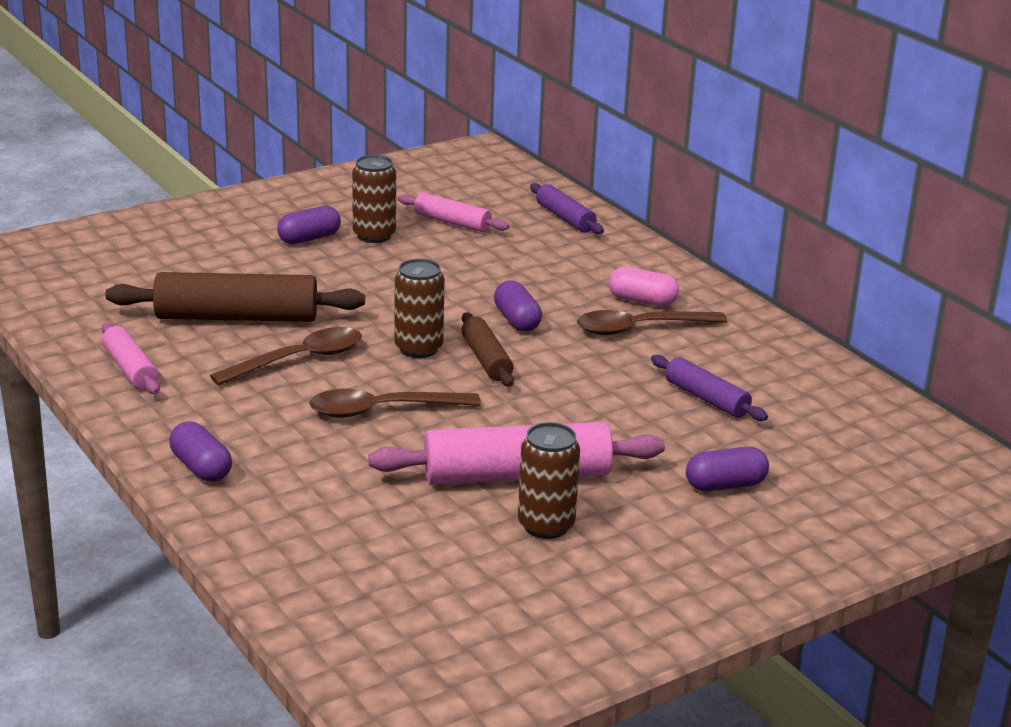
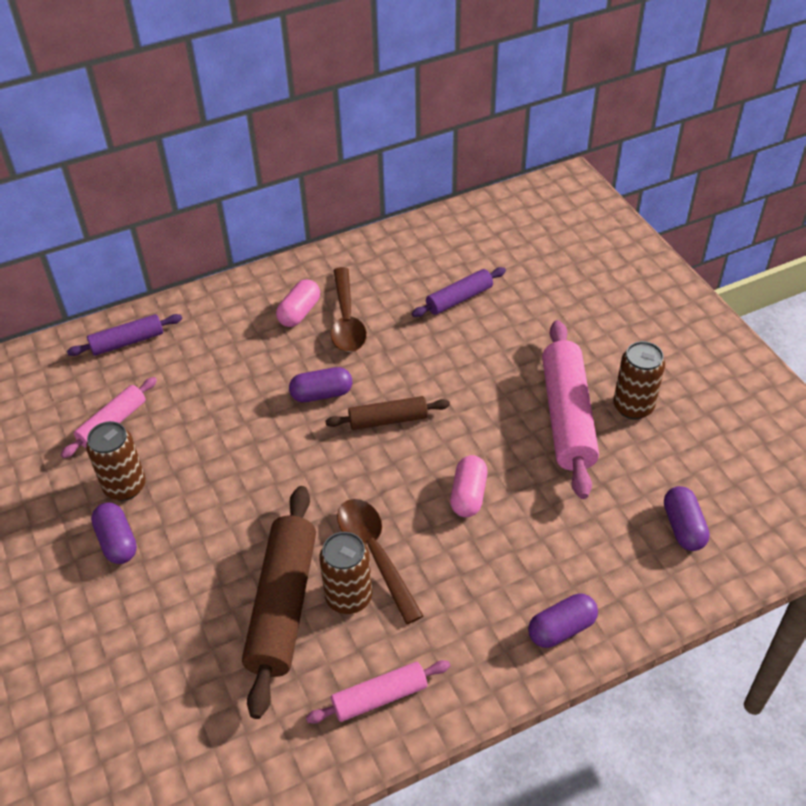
camera: 80 degrees left, 20 degrees up
(382, 410) = (468, 495): brown spoon -> pink capsule
(418, 348) = (363, 464): brown can -> brown can (349, 597)
(725, 485) = (576, 307): purple capsule -> purple capsule (683, 527)

